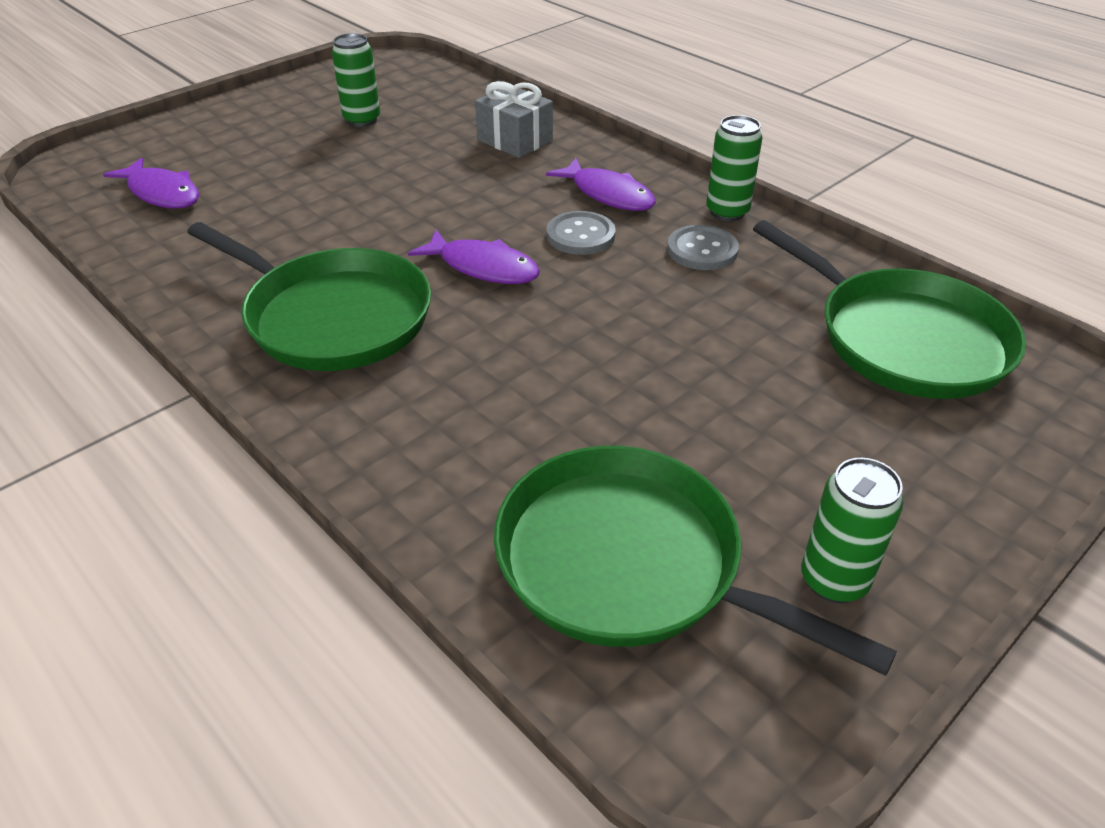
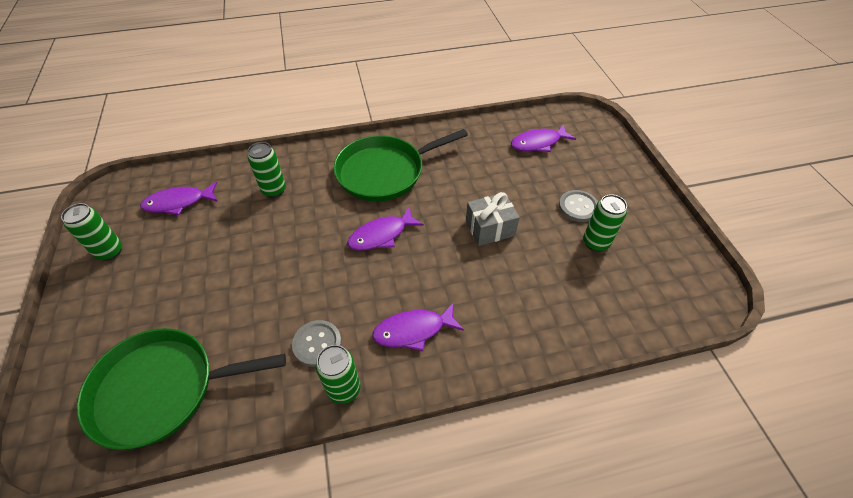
camera: 120 degrees right, 10 degrees up
(479, 432) = (274, 190): none -> green can
(515, 140) = (521, 314): grey gift -> grey gift (490, 228)
(580, 235) = (378, 291): grey button -> grey button (578, 207)
(630, 563) = (178, 203): green pan -> purple fish

